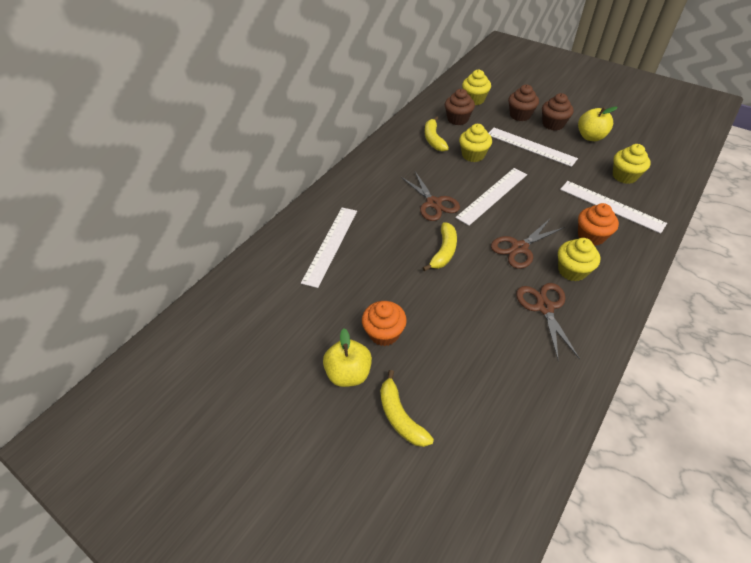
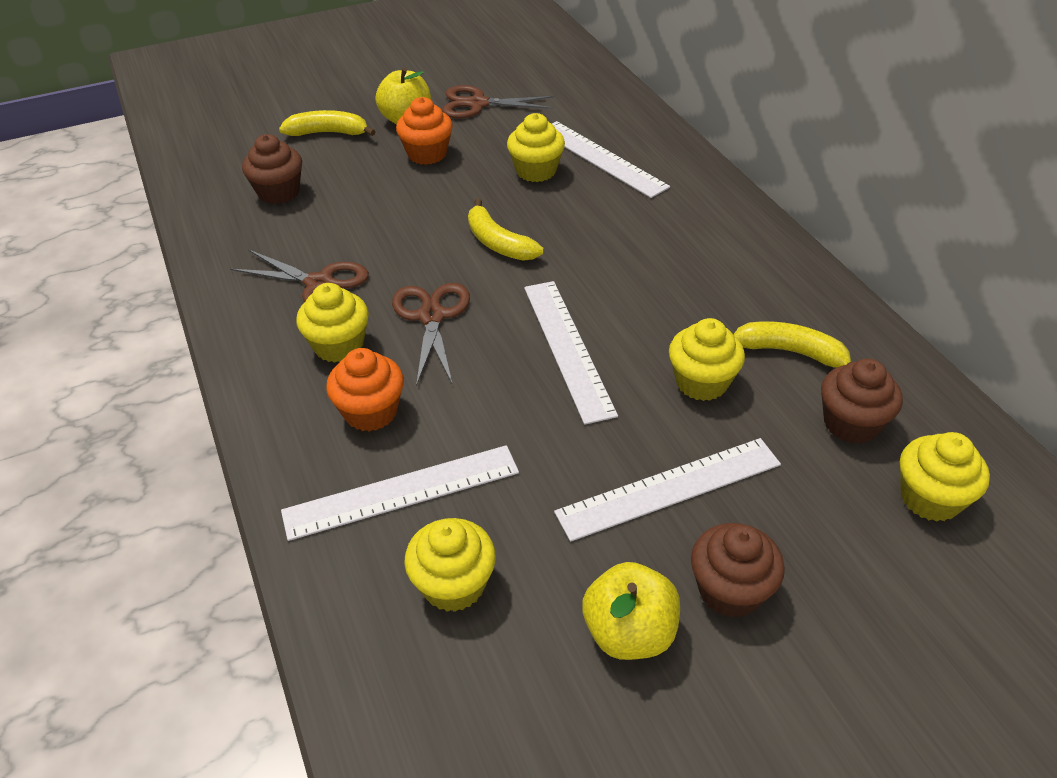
camera: 120 degrees right, 5 degrees down
(364, 268) = (536, 171): none -> yellow cupcake
(433, 203) = (606, 275): brown scissors -> brown scissors (478, 104)
(520, 115) = (809, 547): brown cupcake -> brown cupcake (279, 192)

